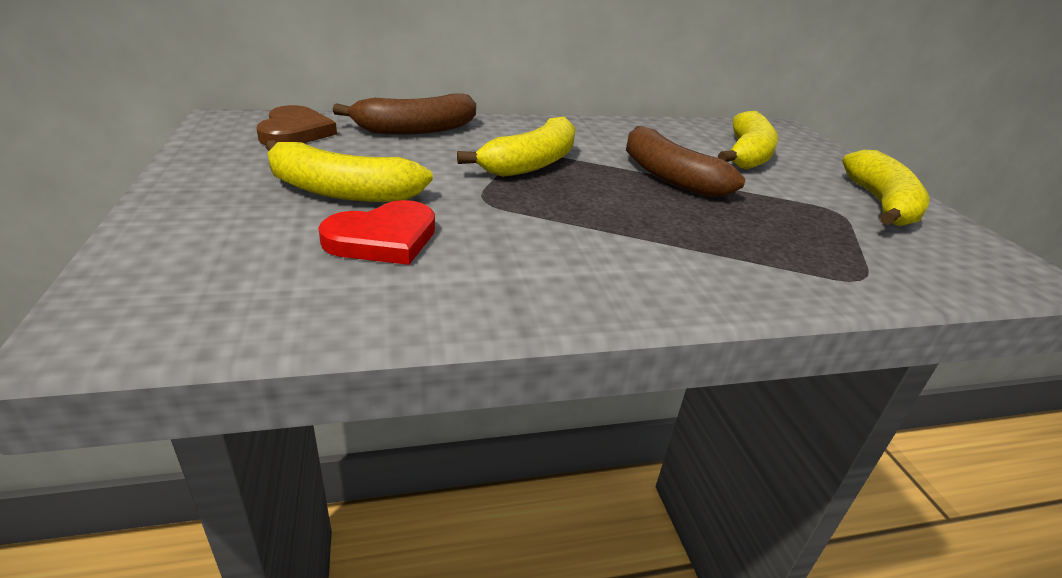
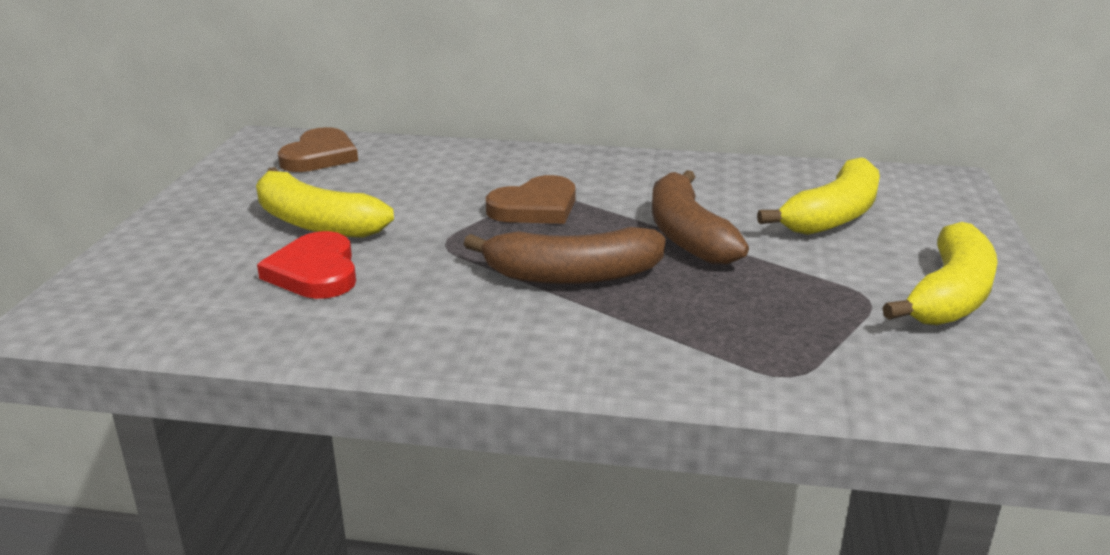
camera: 25 degrees right, 5 degrees down
(383, 239) = (315, 272): red heart -> red heart turned 90 degrees clockwise
(416, 129) = (444, 159): brown banana -> brown banana (572, 275)
(531, 163) = (535, 207): yellow banana -> brown heart

